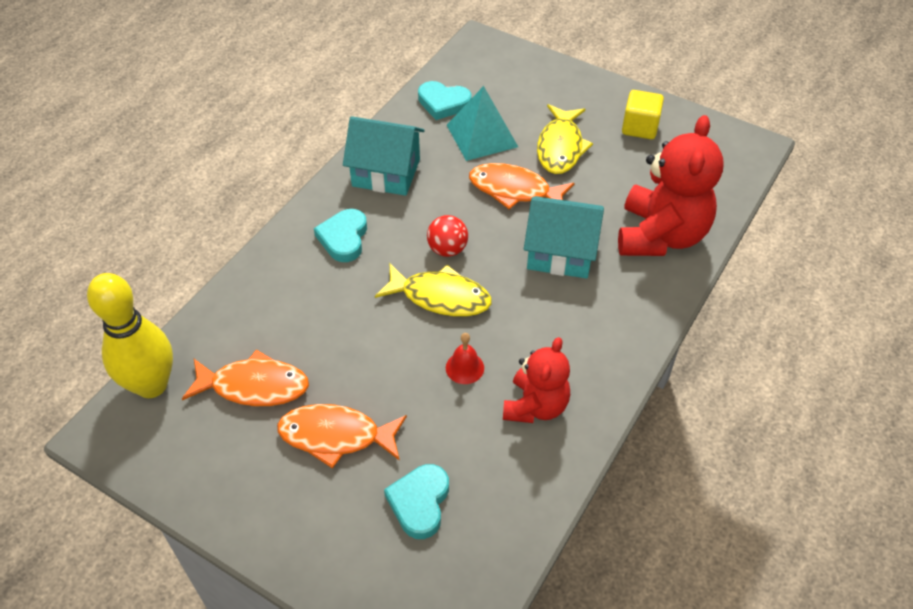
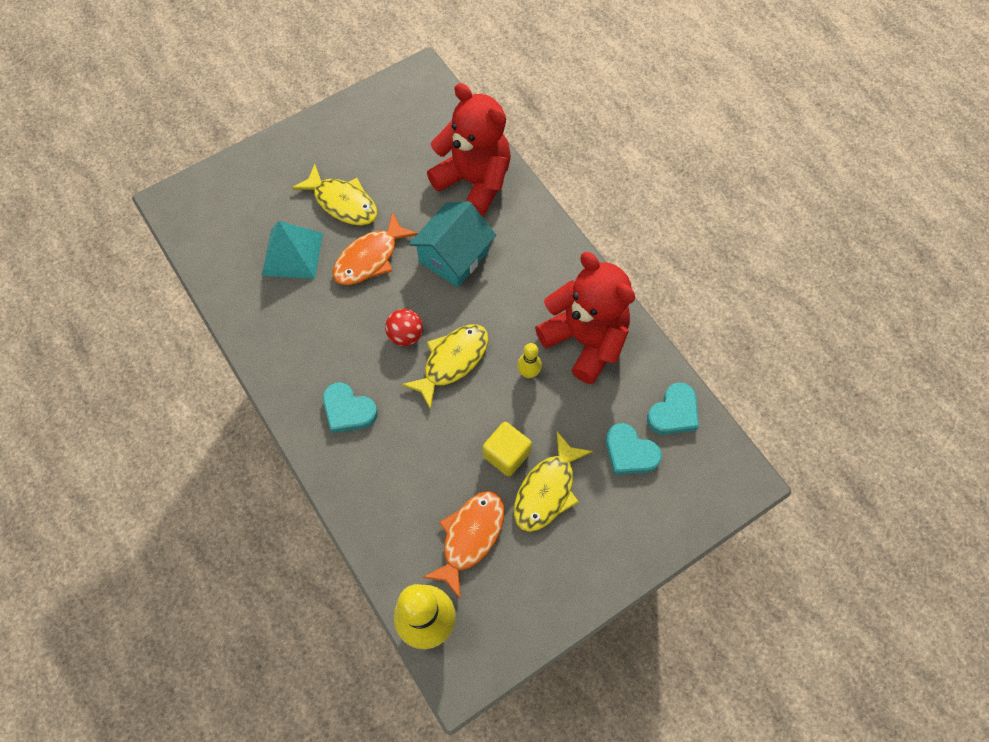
camera: 65 degrees left, 15 degrees up
(336, 436) = (547, 490): orange fish -> yellow fish
(386, 173) = (291, 347): turquoise house -> none
(443, 103) = (232, 266): turquoise heart -> turquoise heart (673, 413)
(464, 367) = (528, 373): red bell -> yellow bowling pin
(535, 406) = (585, 340): red teddy bear -> red teddy bear, size x1.62
(640, 127) = (355, 137): yellow cube -> yellow cube (506, 454)

